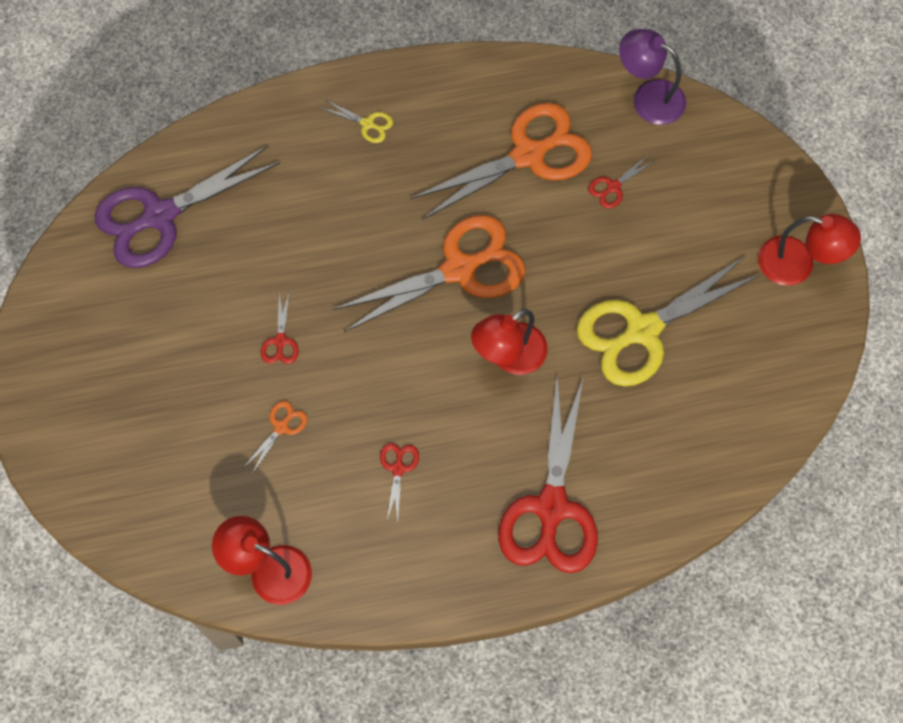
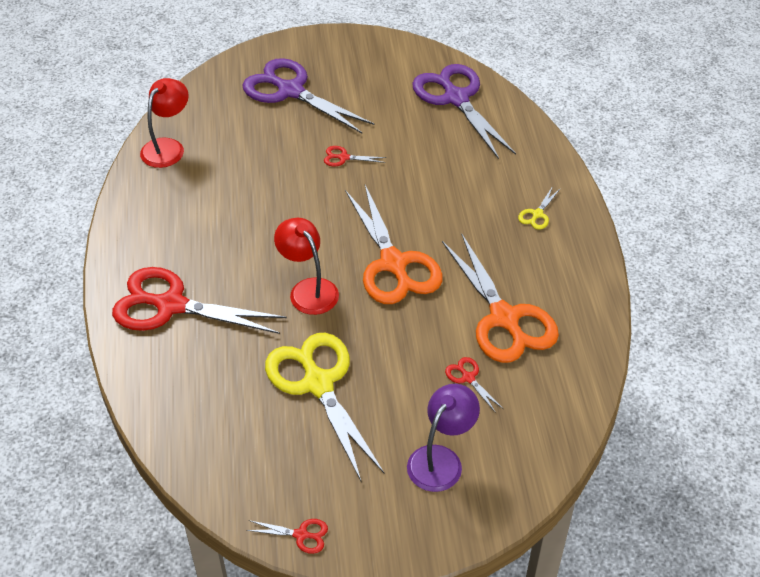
camera: 95 degrees right, 20 degrees down
(146, 423) = (290, 91): none -> purple scissors
(281, 427) = (273, 156): orange scissors -> none
(398, 468) = (226, 217): red scissors -> red scissors (301, 535)
(648, 97) = (569, 417): purple lamp -> purple lamp (441, 459)
(797, 265) = (371, 520): red lamp -> none

